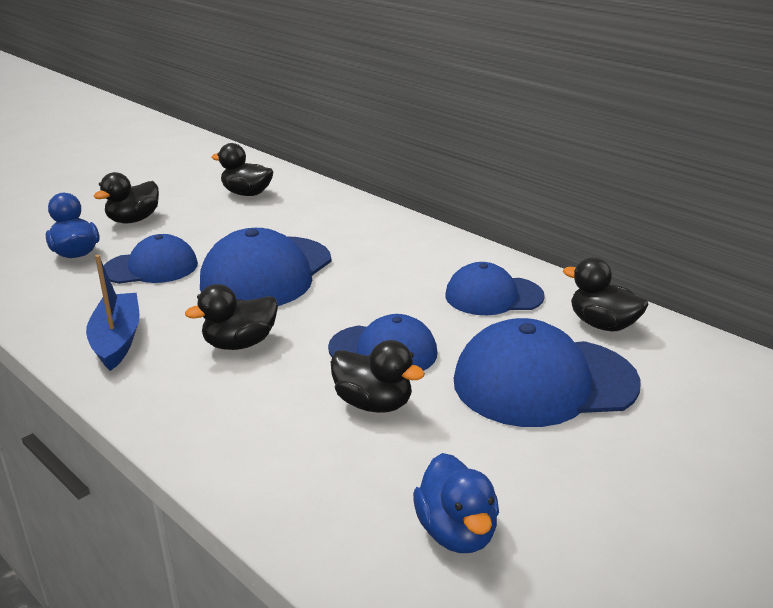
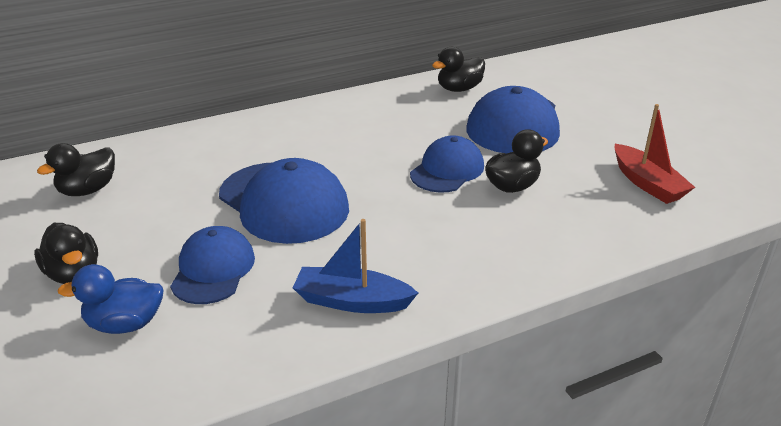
camera: 70 degrees left, 5 degrees up
(240, 343) = (400, 232): black duck -> none
(456, 532) = (647, 183): blue duck -> red boat
(493, 296) = (398, 114): blue cap -> none

